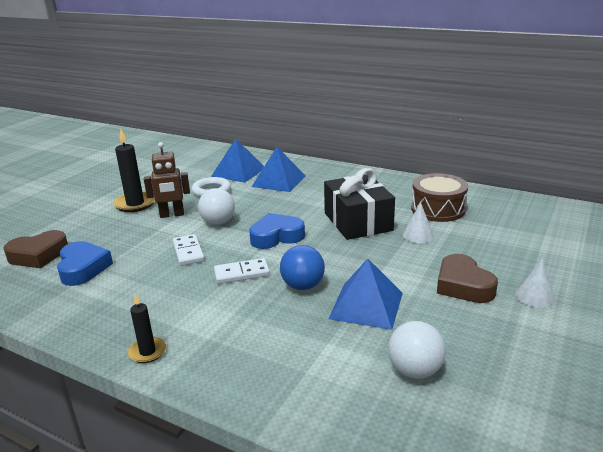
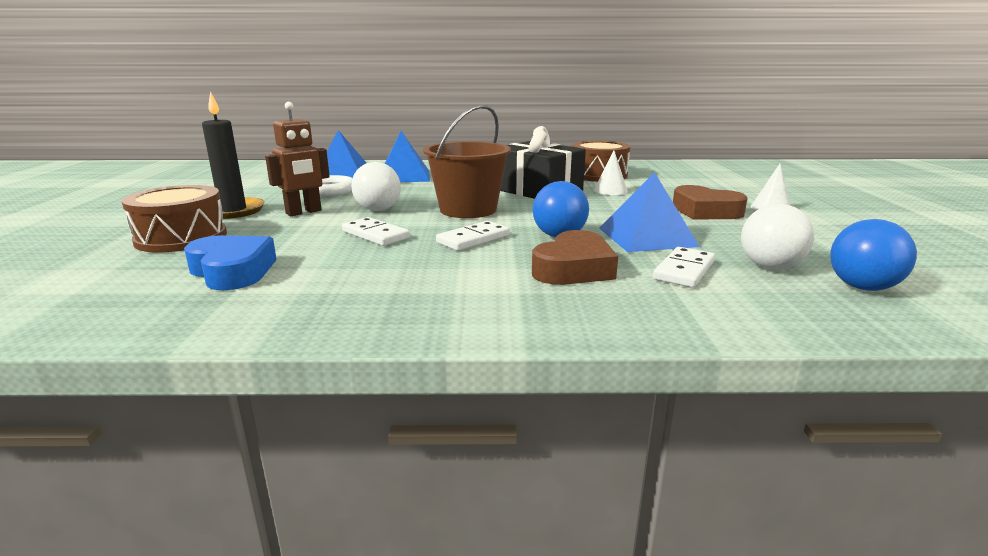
camera: 30 degrees left, 5 degrees down
(38, 255) = (129, 272): brown heart -> brown heart (574, 269)
(86, 227) = (181, 238): none -> brown drum
(147, 352) = (459, 320): black candle -> none
(276, 236) = (468, 210): blue heart -> brown bucket
(341, 352) = (684, 270): none -> white domino
(456, 419) = (862, 287): none -> blue ball

